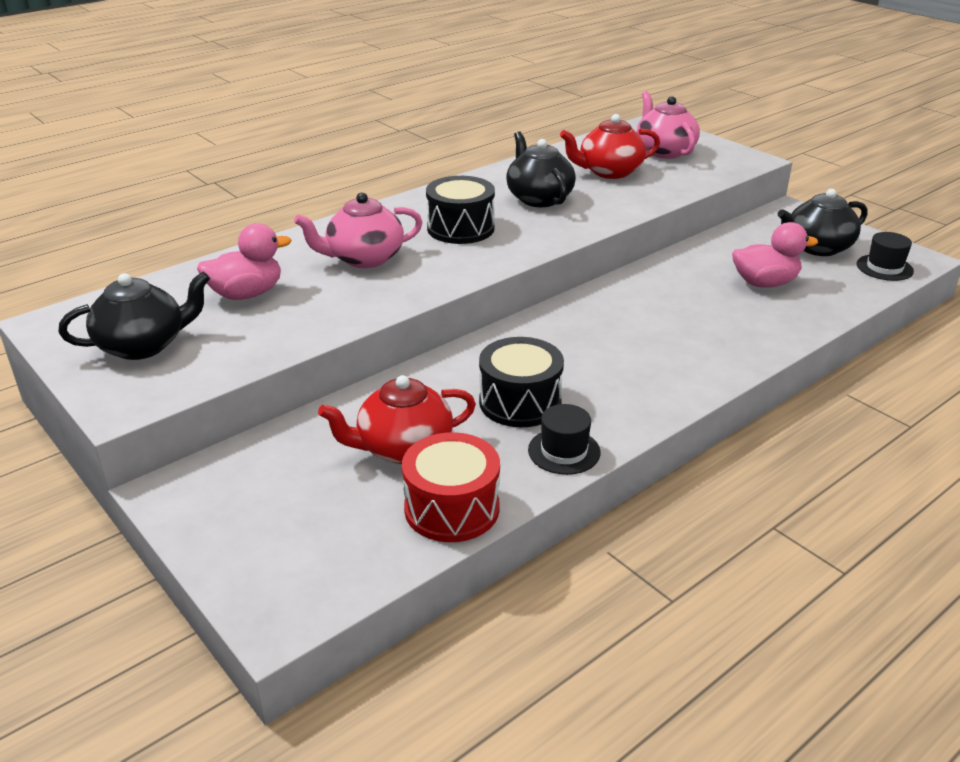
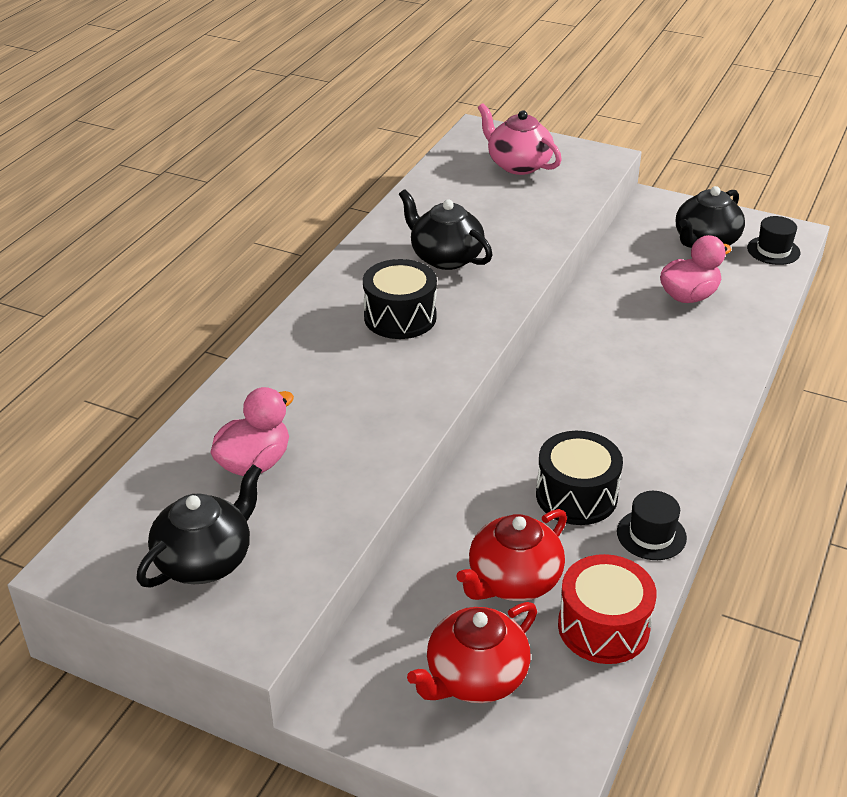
camera: 25 degrees left, 5 degrees up
(364, 258) = (335, 383): pink teapot -> none
(609, 172) = (486, 205): red teapot -> red teapot (475, 677)

